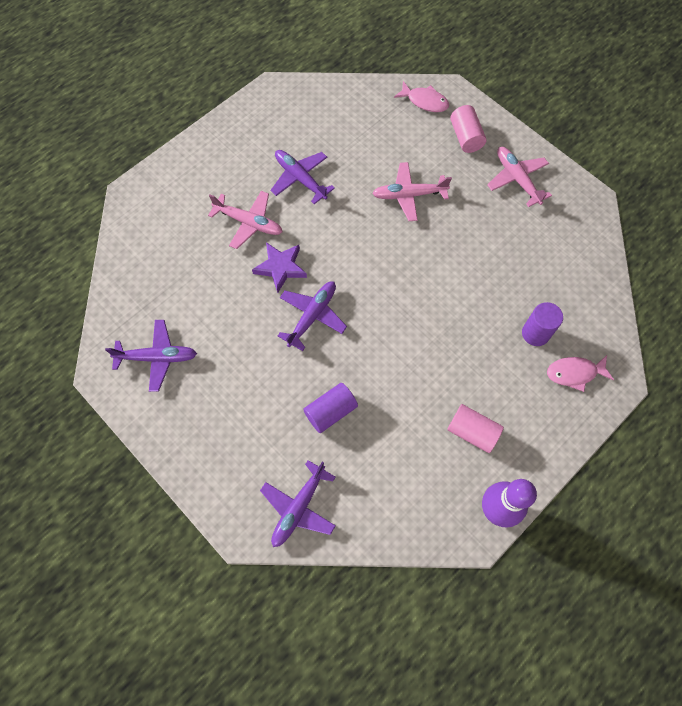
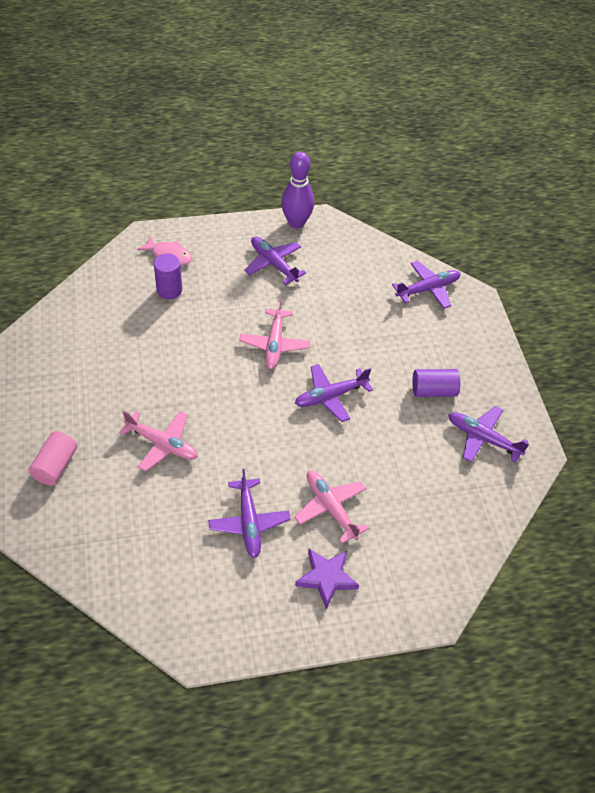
camera: 150 degrees left, 15 degrees down
(280, 268) = (329, 449): purple star -> purple star (326, 578)
(330, 411) = (365, 327): purple cylinder -> purple cylinder (433, 391)
(424, 101) = (53, 528): pink fish -> none
(472, 432) = (273, 264): pink cylinder -> purple plane
(517, 179) = (55, 400): pink plane -> pink plane (274, 344)

